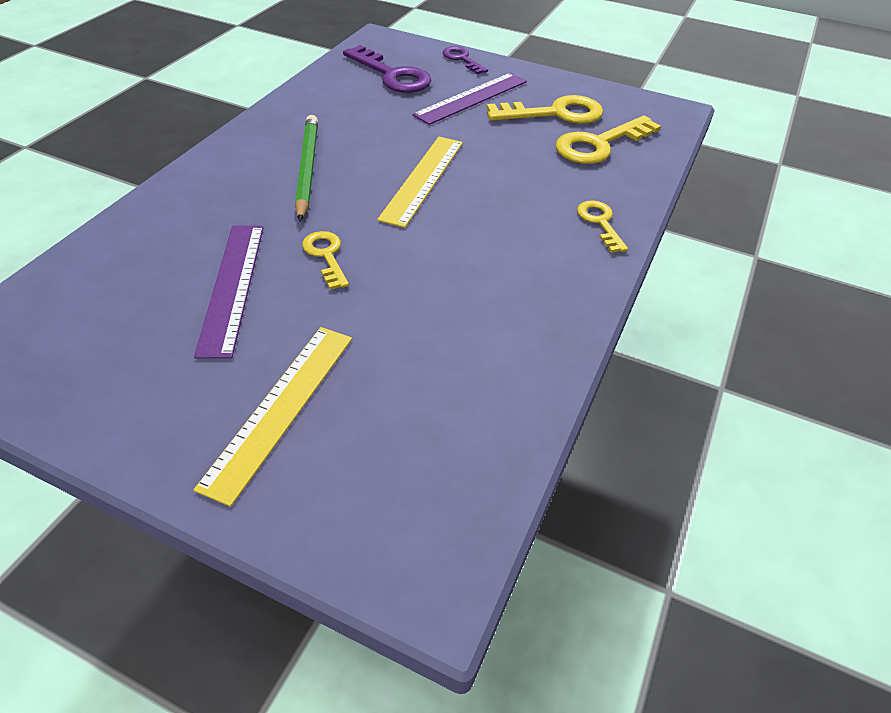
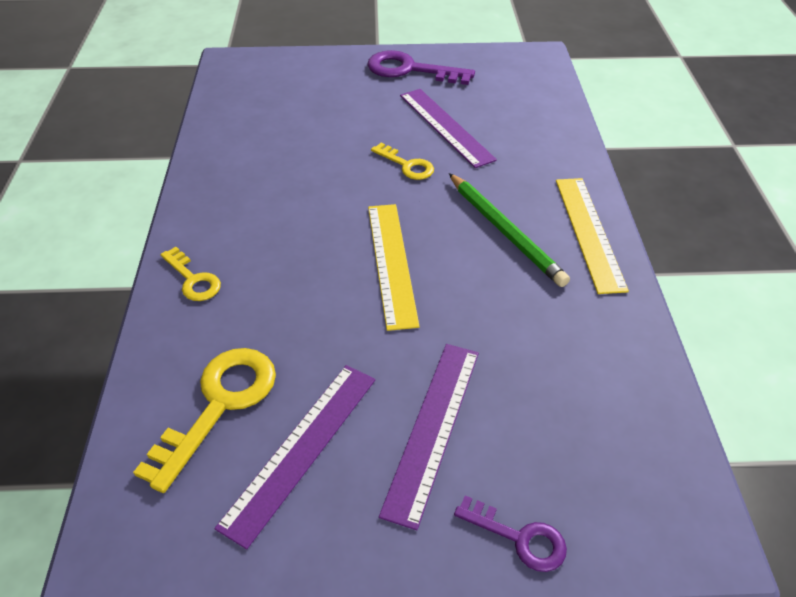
camera: 155 degrees right, 0 degrees up
(280, 407) = (351, 87): yellow ruler -> yellow ruler (589, 232)
(392, 75) = (576, 429): purple key -> purple key (410, 70)
(555, 113) = (301, 448): yellow key -> purple ruler

